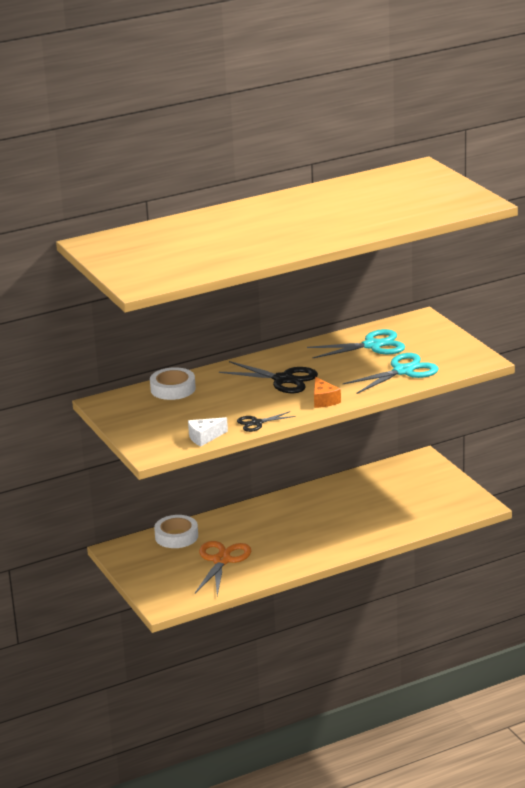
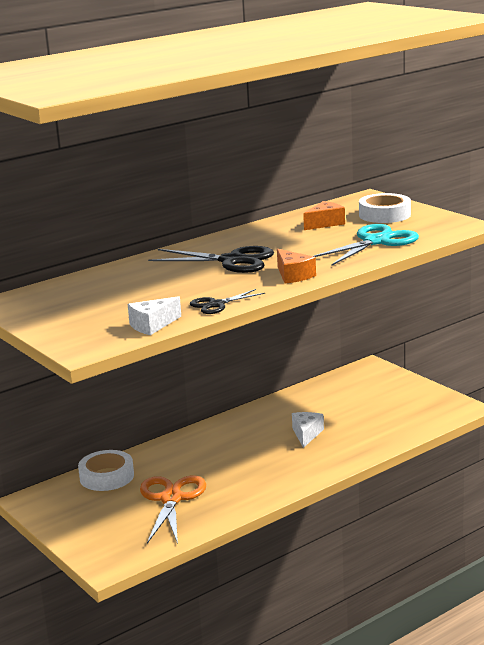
camera: 10 degrees left, 5 degrees down
(173, 389) = (94, 281): white tape -> white tape (384, 215)
(344, 516) = (306, 434): none -> white cheese
(372, 345) = (325, 223): turquoise scissors -> orange cheese

